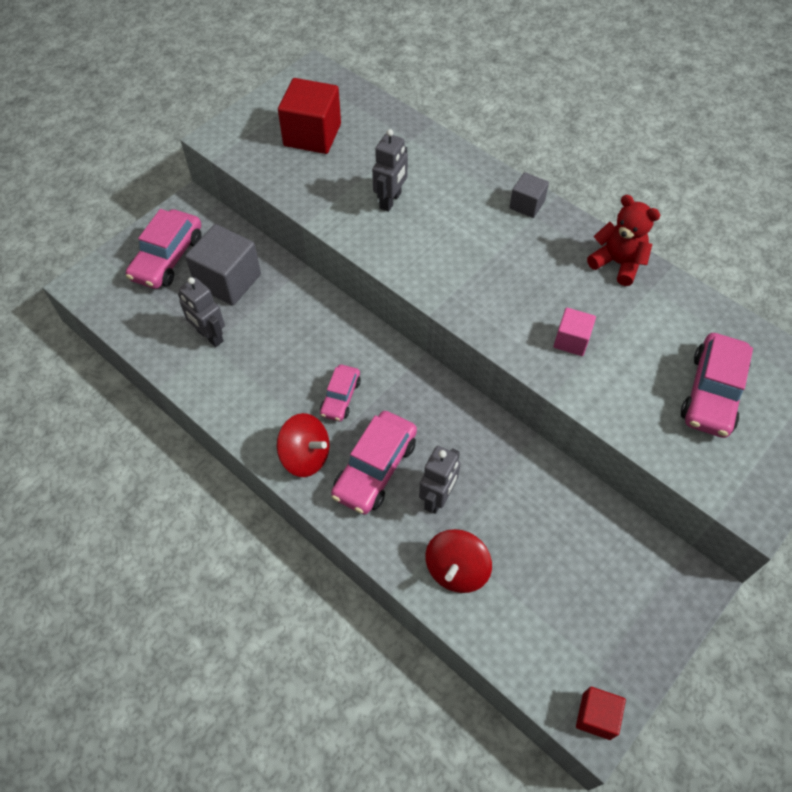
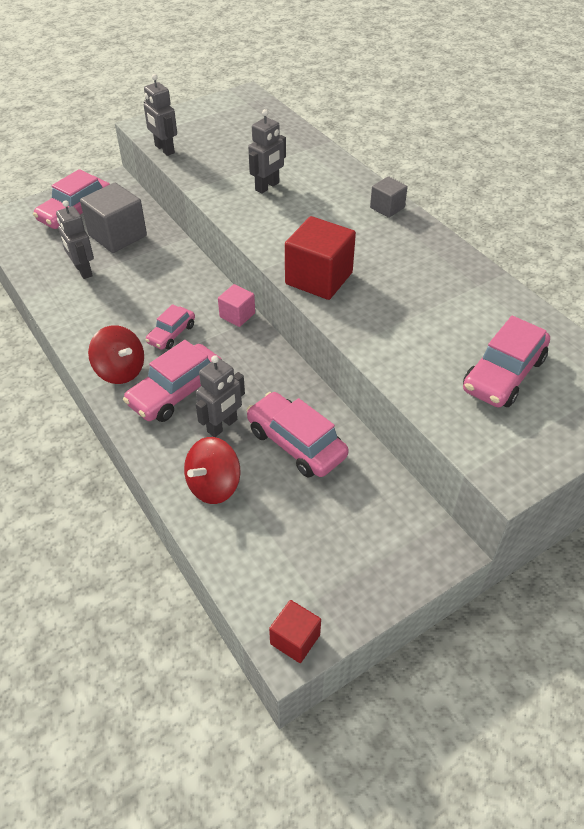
camera: 15 degrees right, 10 degrees down
(255, 169) = (164, 149): none -> grey robot
(312, 135) = (223, 134): red cube -> red cube (319, 278)
(518, 500) = (296, 443): none -> pink car
(571, 340) = (383, 310): pink cube -> pink cube (237, 315)
(617, 263) = (453, 262): red teddy bear -> none

